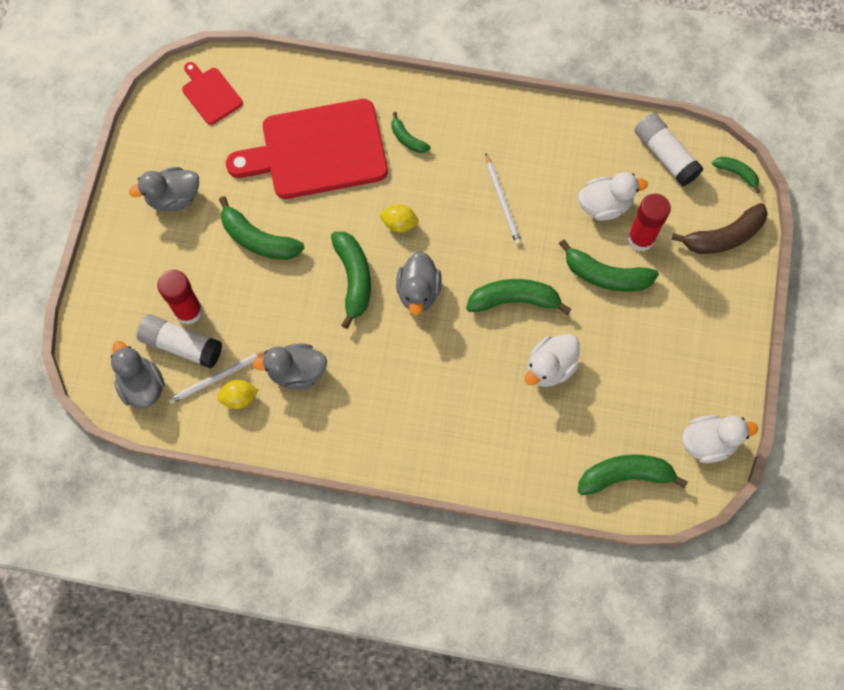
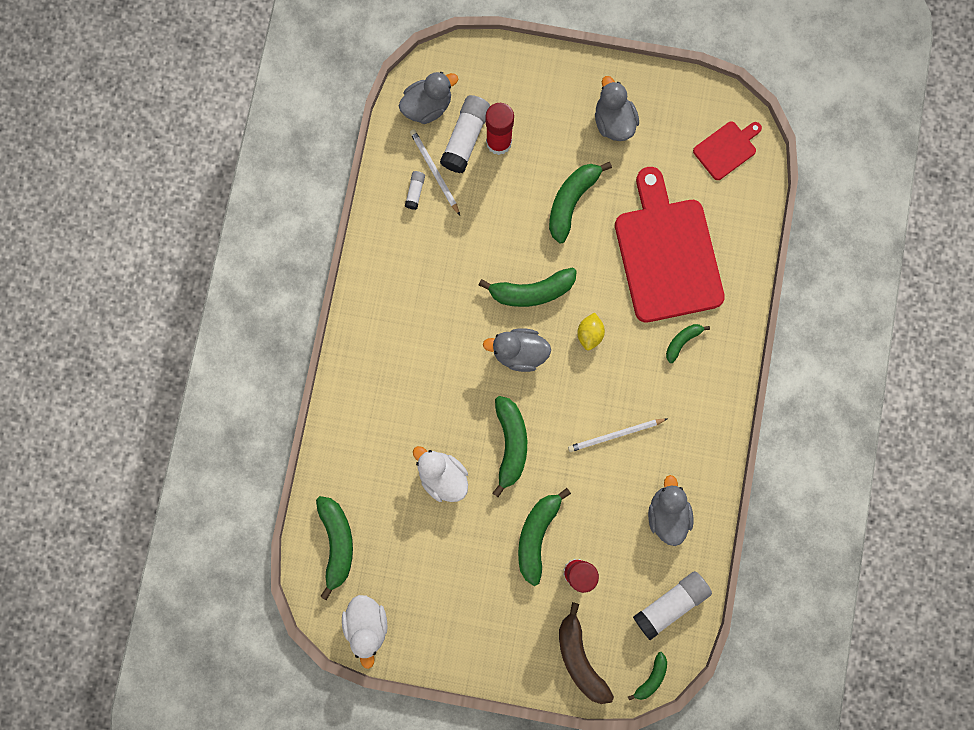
camera: 90 degrees right, 10 degrees up
(239, 398) = (415, 192): yellow lemon -> white glue stick
(296, 372) = (439, 241): grey duck -> grey duck (667, 513)
(604, 205) = (612, 537): white duck -> none

